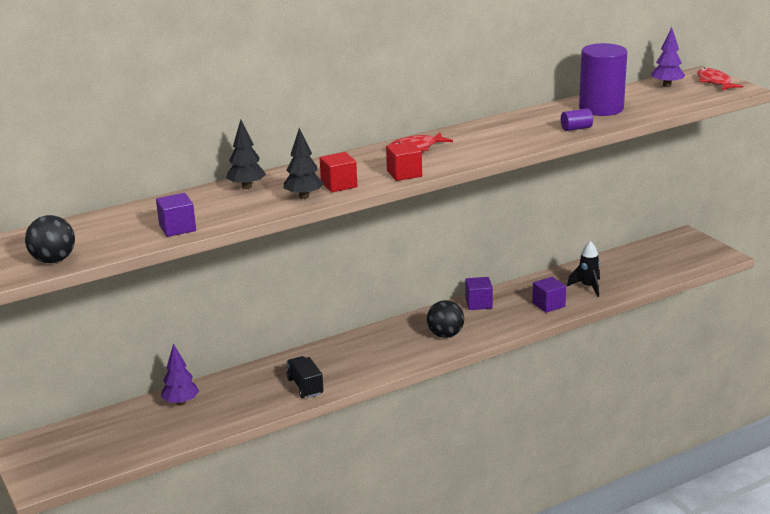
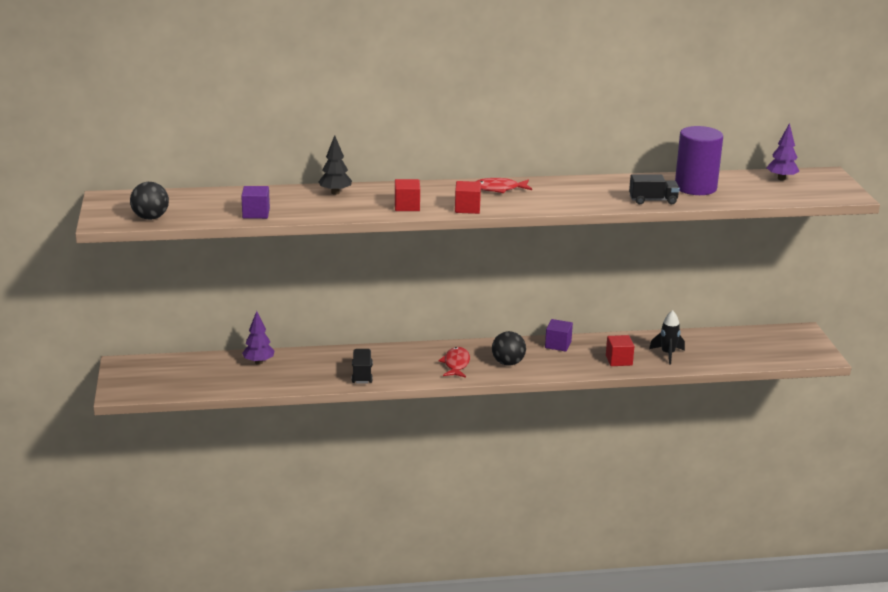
camera: 20 degrees right, 0 degrees up
(304, 197) = (371, 210): black tree -> none
(548, 305) = (619, 360): purple cube -> red cube
(576, 128) = (653, 200): purple cylinder -> black truck
(714, 82) = (831, 184): red fish -> red fish (456, 364)

